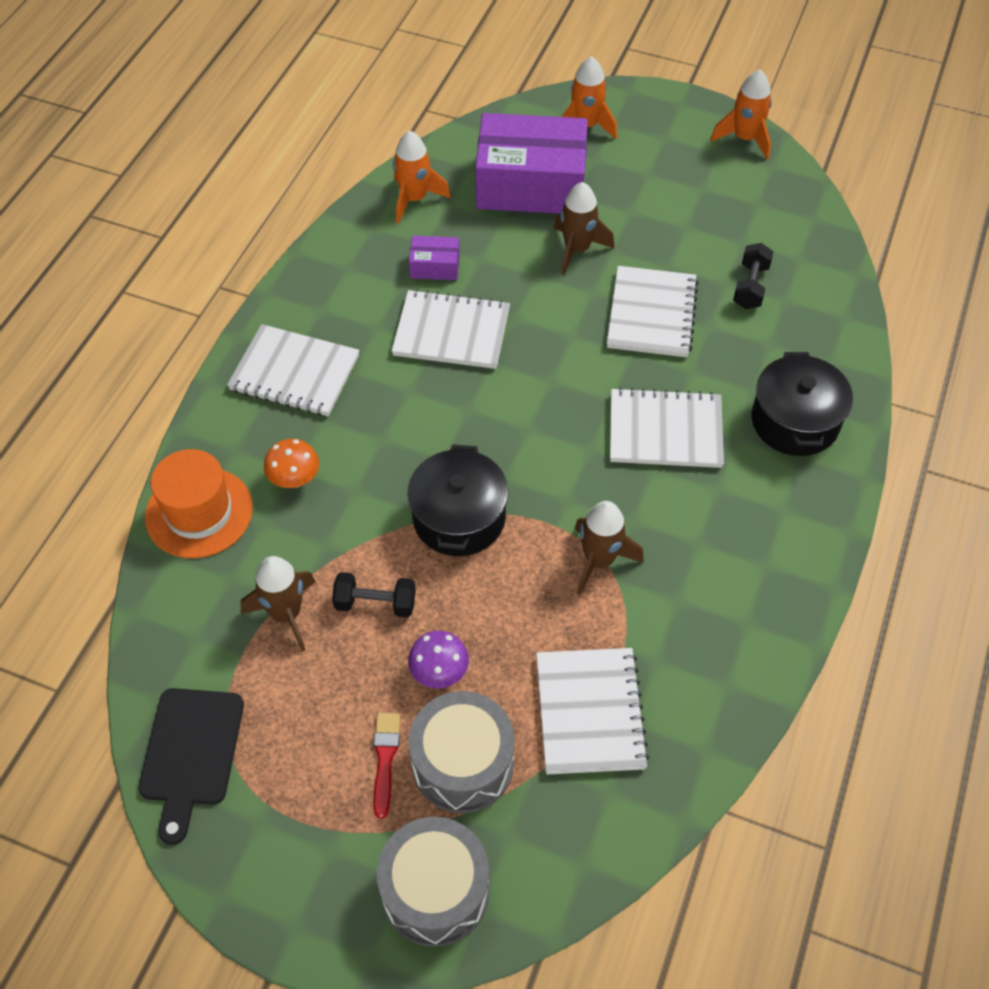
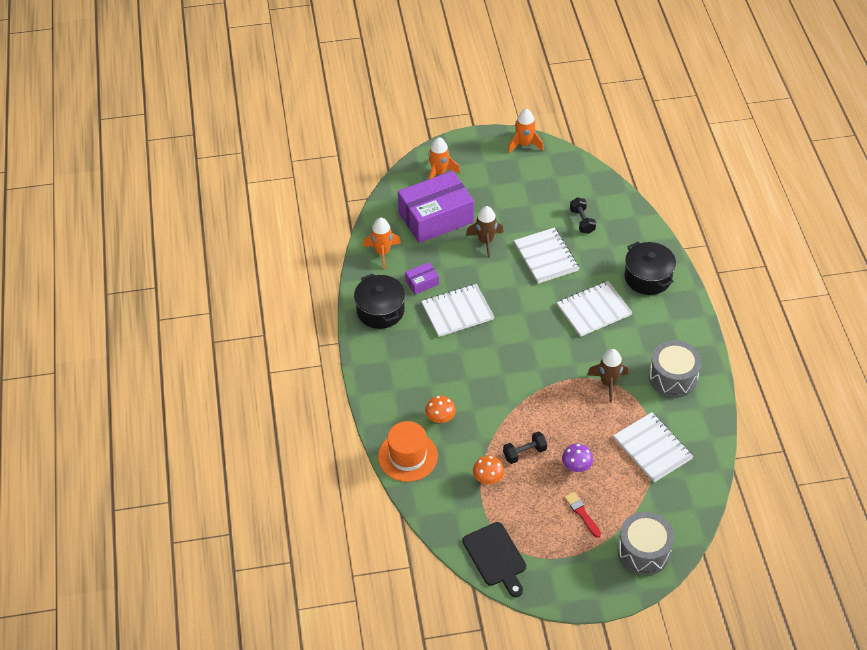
camera: 30 degrees left, 5 degrees down
(286, 614) = (488, 478): brown rocket -> orange mushroom
(294, 373) = (397, 369): white notebook -> none
(459, 518) = (531, 396): black pot -> black pot (380, 310)
(462, 763) = (616, 497): grey drum -> grey drum (673, 377)

